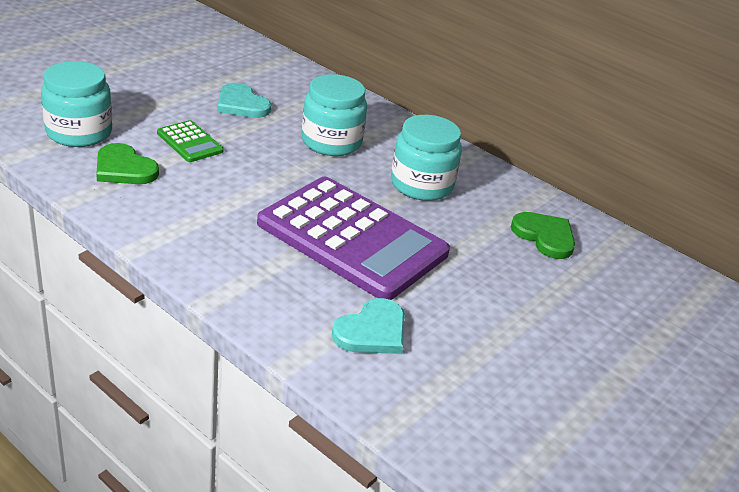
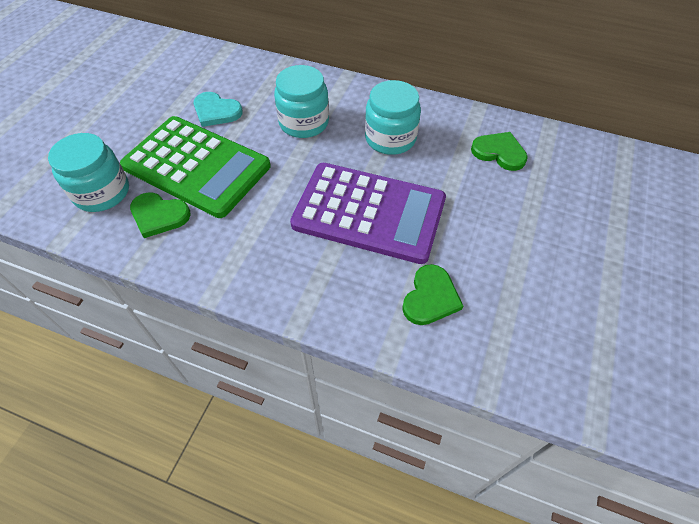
camera: 15 degrees left, 20 degrees up
(189, 142) = (196, 166): green calculator -> green calculator, size x2.37
(372, 331) = (430, 297): turquoise heart -> green heart

